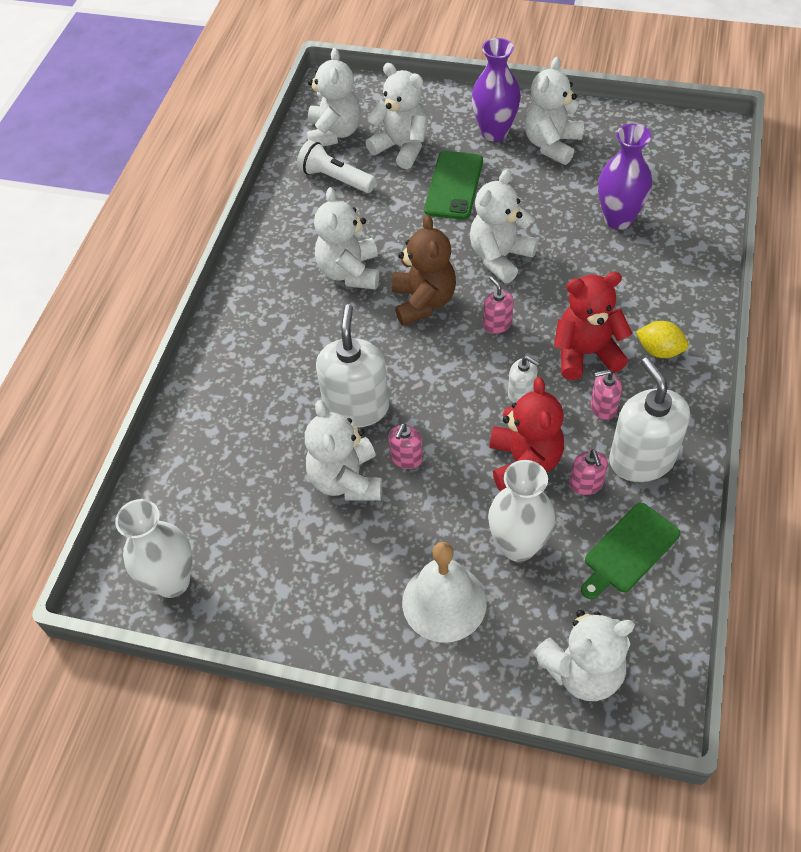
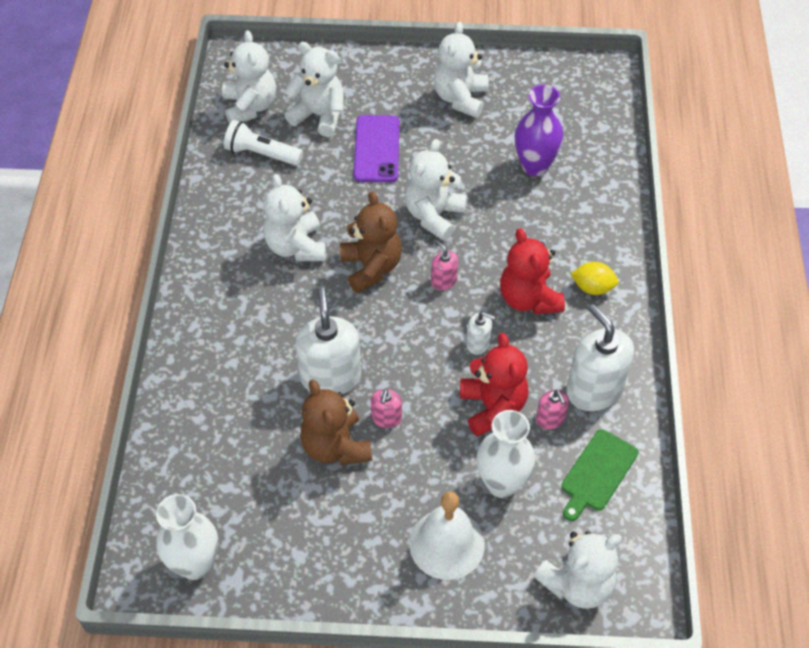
camera: 15 degrees left, 0 degrees up
(346, 480) = (336, 446): white teddy bear -> brown teddy bear
(454, 185) = (377, 149): green phone -> purple phone
(494, 132) = (404, 91): purple vase -> none
(586, 353) = (528, 299): red teddy bear -> red teddy bear turned 90 degrees counterclockwise
(603, 407) = (553, 347): pink soap dispenser -> none

